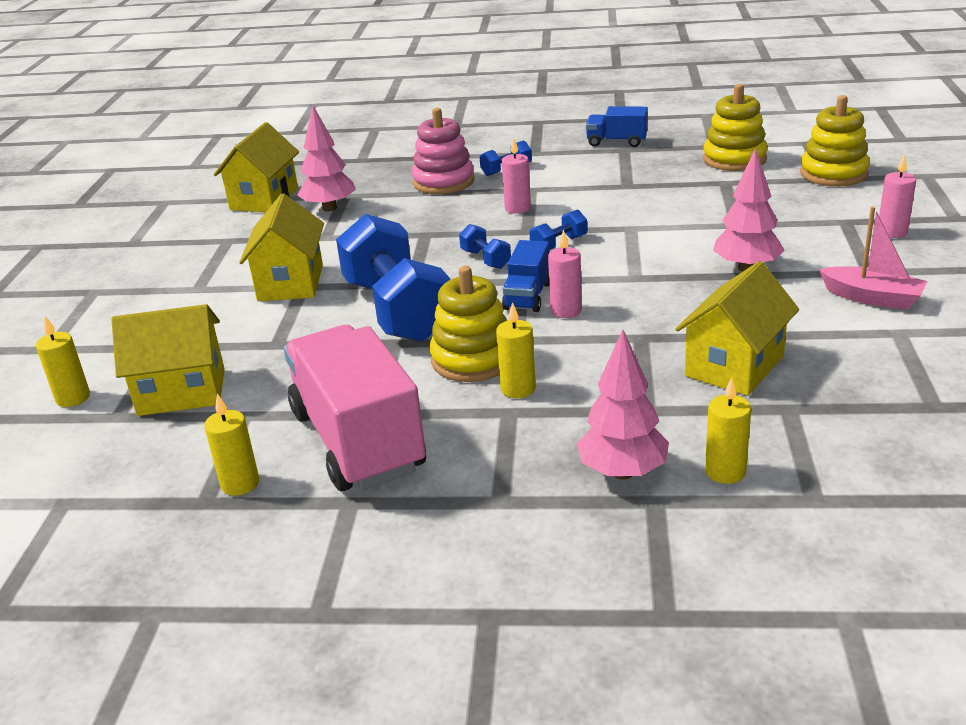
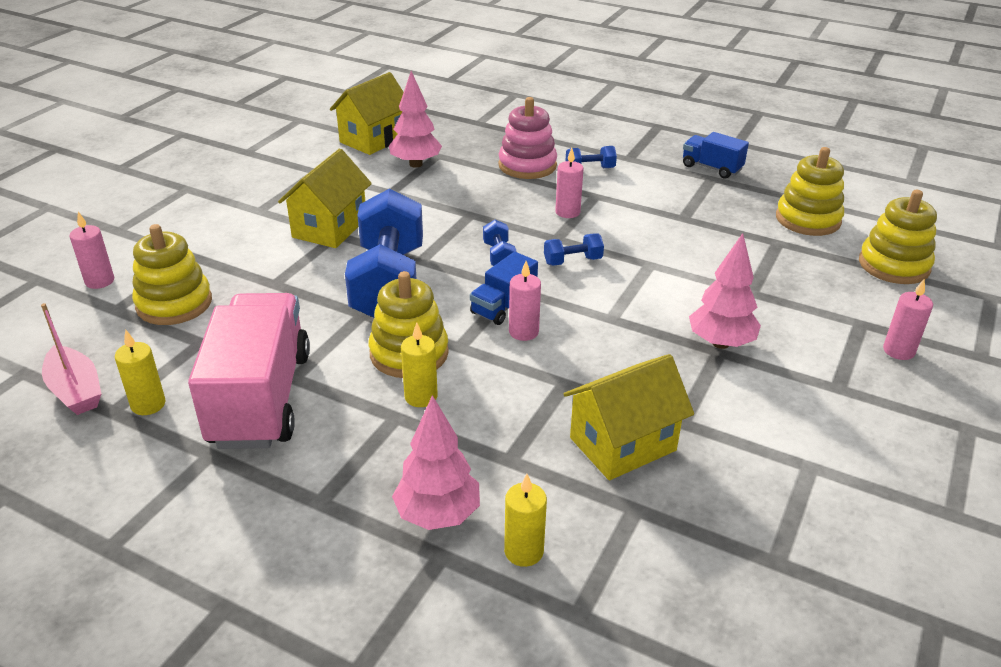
camera: 20 degrees right, 5 degrees up
(73, 398) = (100, 281): yellow candle -> pink candle
(182, 392) = (174, 303): yellow house -> yellow stacking toy
(872, 298) = (816, 418): pink boat -> pink boat (76, 390)

